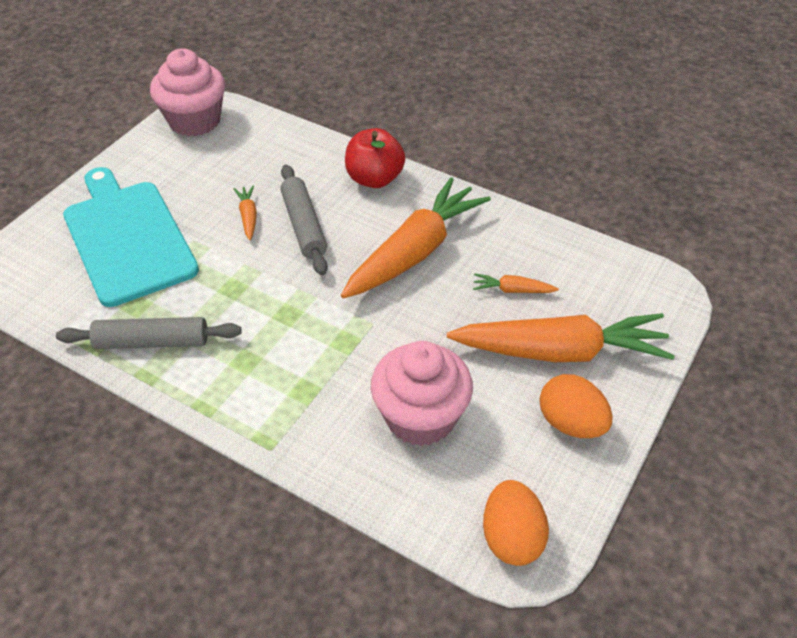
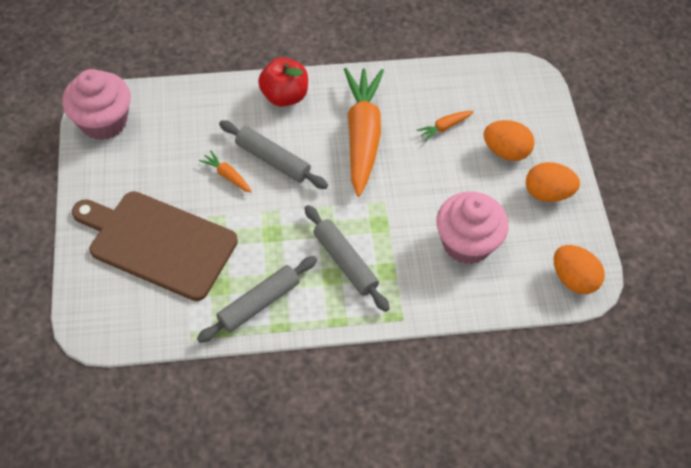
camera: 40 degrees left, 10 degrees up
(127, 238) = (158, 243): turquoise cutting board -> brown cutting board
(272, 356) = (345, 262): none -> grey rolling pin
(561, 351) = (505, 151): orange carrot -> orange egg

